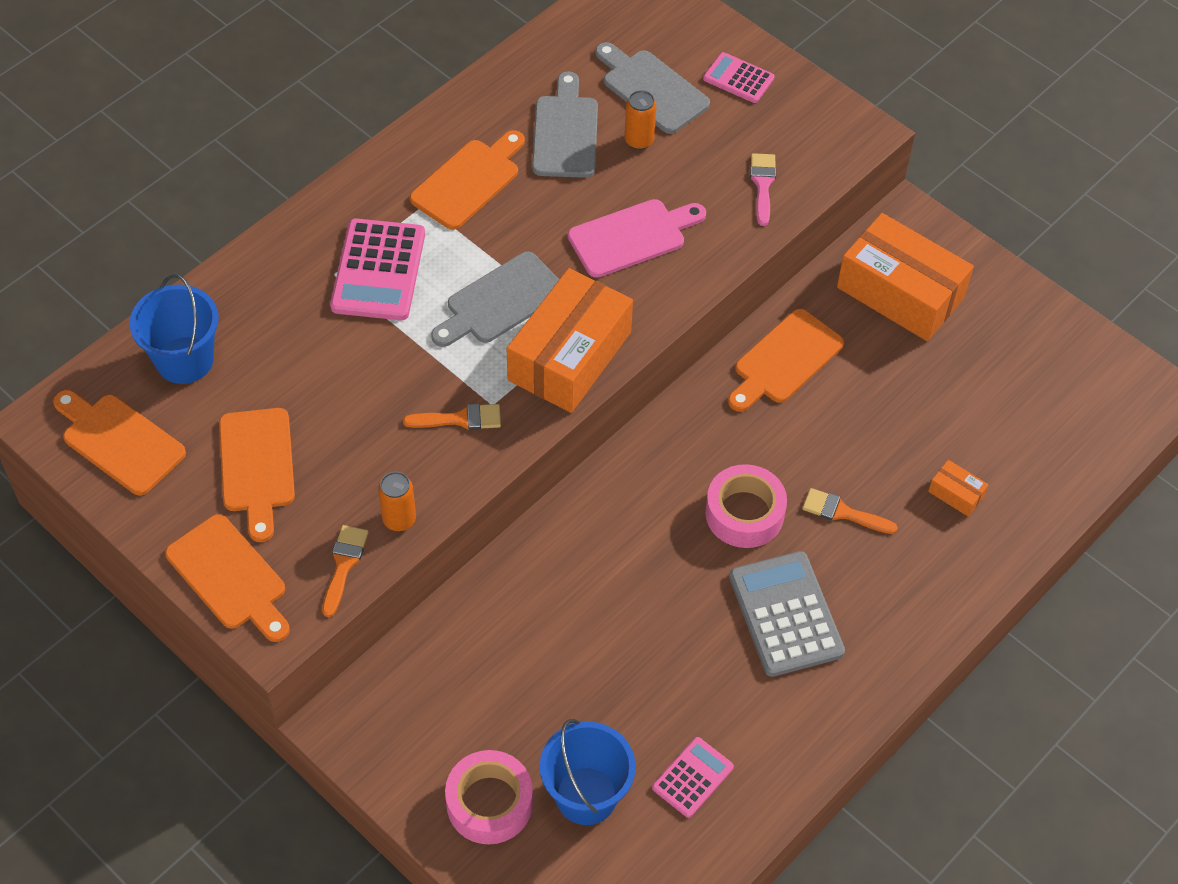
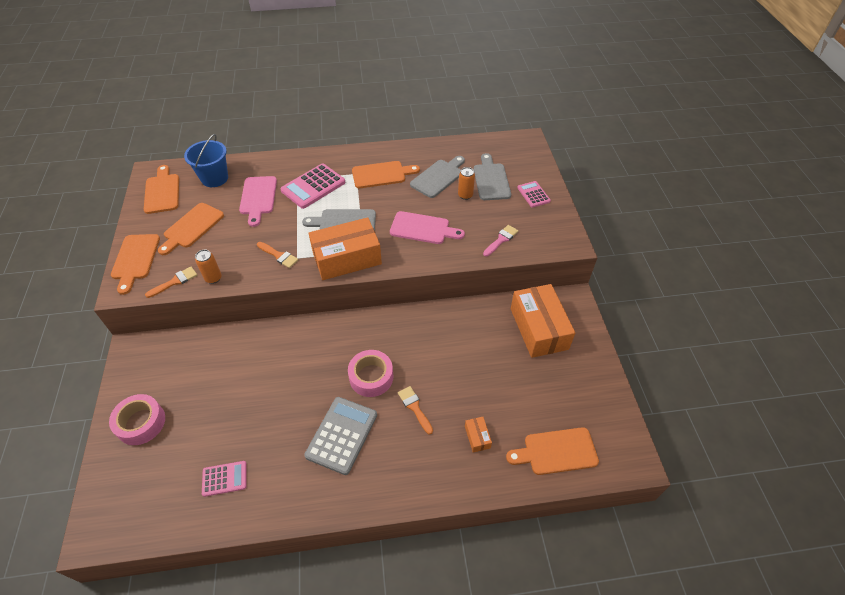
camera: 40 degrees right, 5 degrees down
(308, 347) = (258, 198): none -> pink cutting board
(586, 795) = (177, 450): blue bucket -> none
(785, 360) = (456, 324): orange cutting board -> orange cutting board (556, 452)

